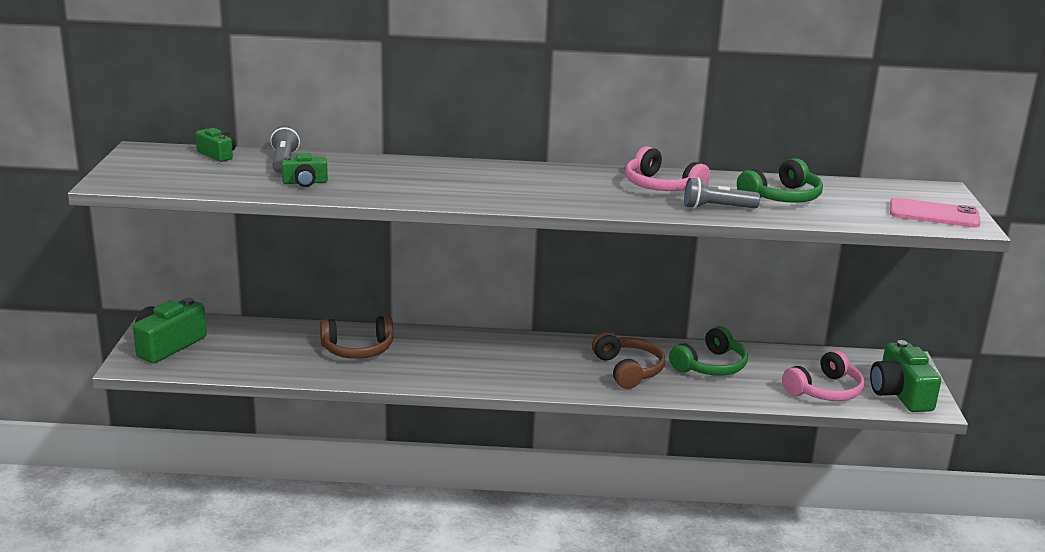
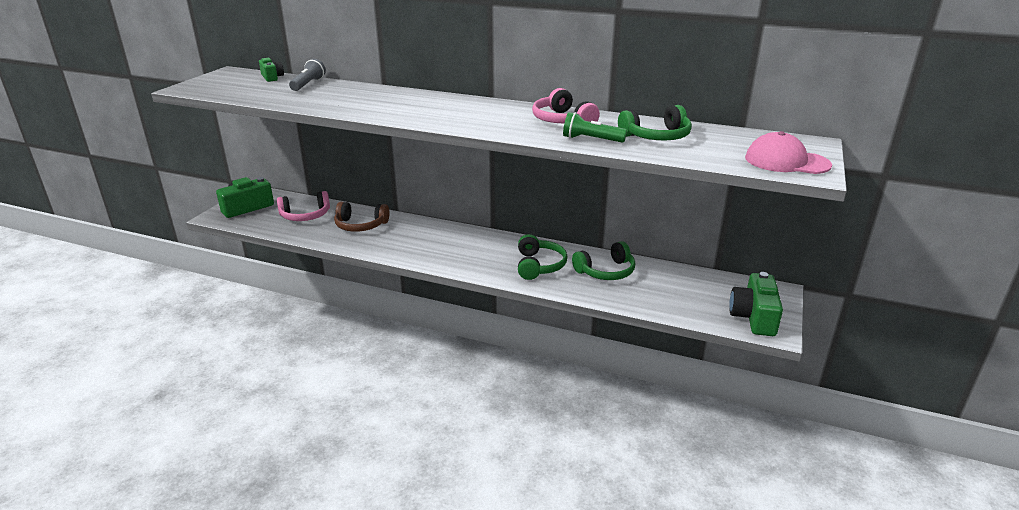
camera: 20 degrees right, 5 degrees up
(305, 182) = (304, 98): green camera -> none
(628, 370) = (539, 265): brown headphones -> green headphones
(717, 208) = (591, 139): grey flashlight -> green flashlight
(824, 390) = (688, 304): pink headphones -> pink headphones (305, 215)
(934, 214) = (786, 161): pink phone -> pink cap

